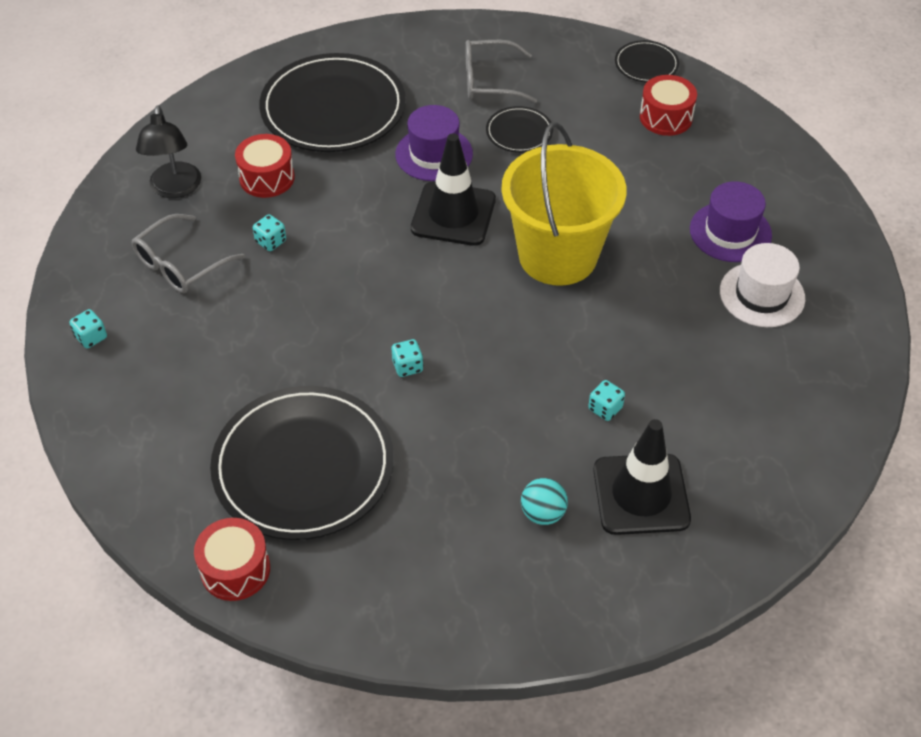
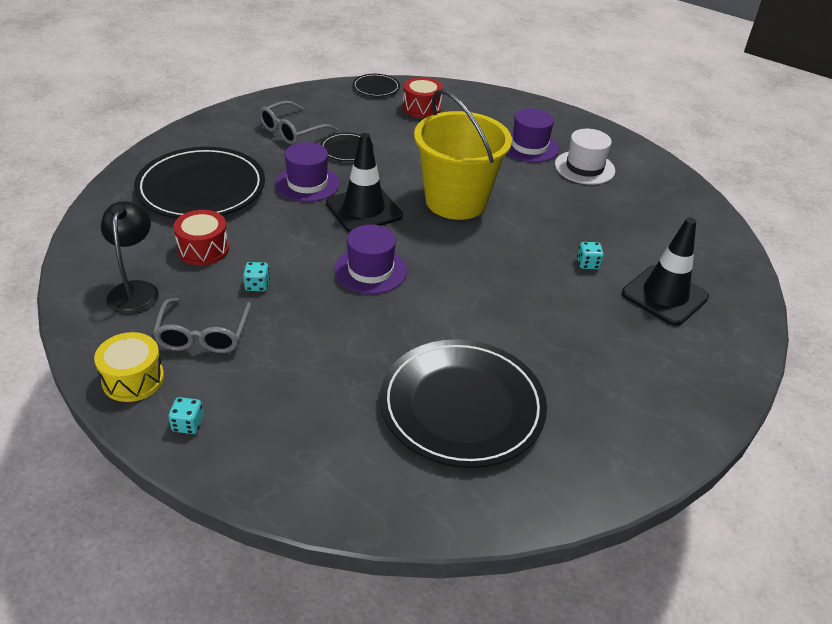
camera: 45 degrees left, 10 degrees down
(94, 272) = (133, 379): none -> yellow drum
(175, 189) = (135, 290): black lamp -> black lamp turned 135 degrees counterclockwise
(235, 569) = (504, 503): red drum -> none
(382, 285) = (370, 270): none -> purple hat
(407, 366) = (449, 307): turquoise dice -> none
(543, 513) = (632, 338): turquoise ball -> none

